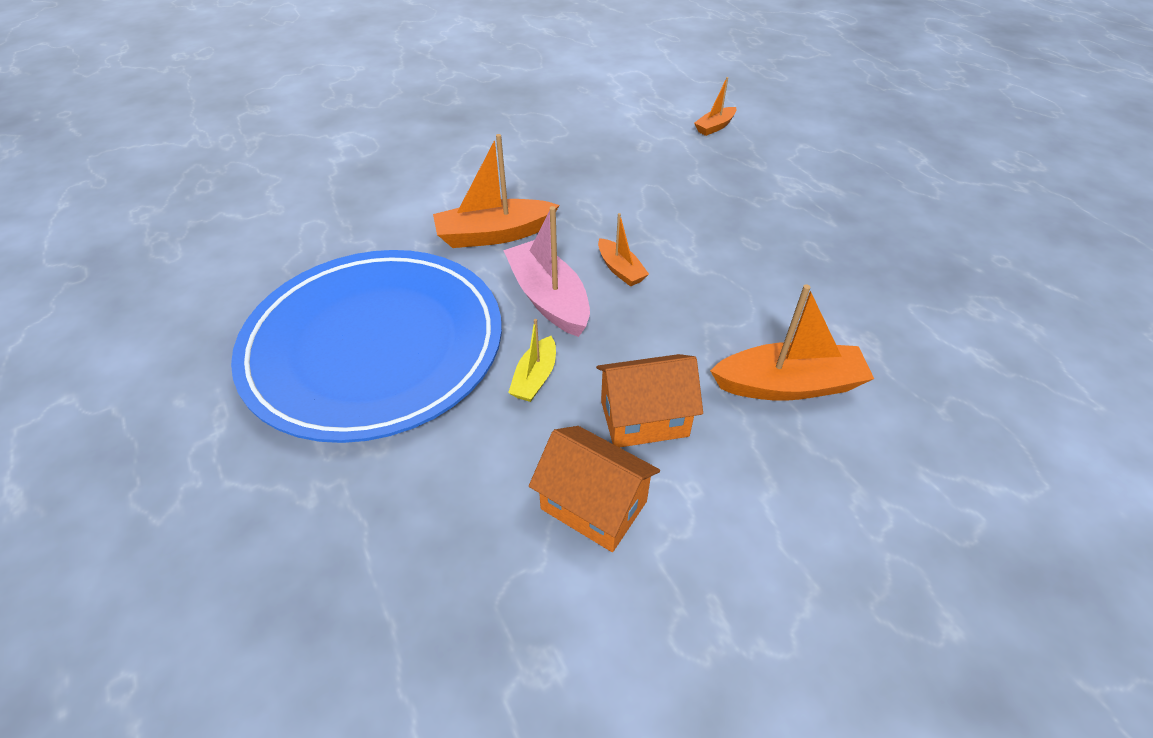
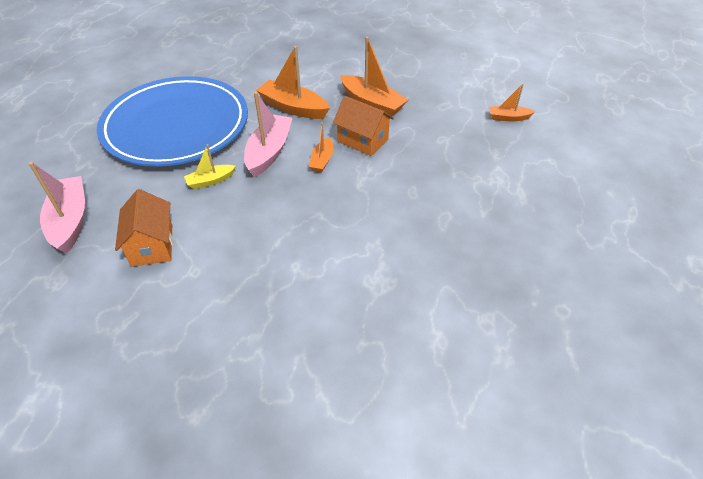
camera: 45 degrees right, 0 degrees up
(426, 576) = (70, 221): none -> pink boat
(644, 418) = (223, 230): orange house -> orange house (362, 140)
(788, 385) = (307, 268): orange boat -> orange boat (372, 103)

